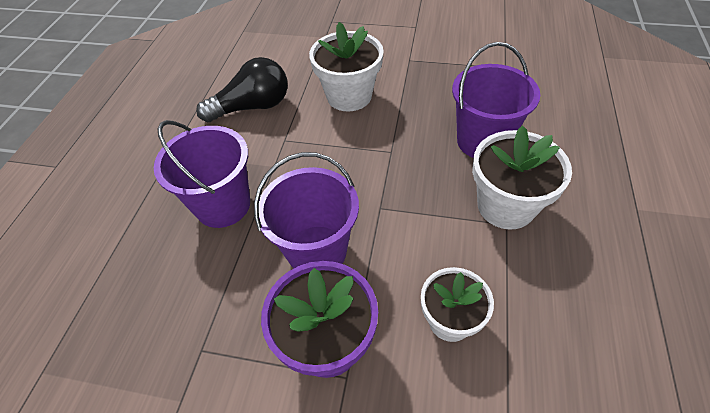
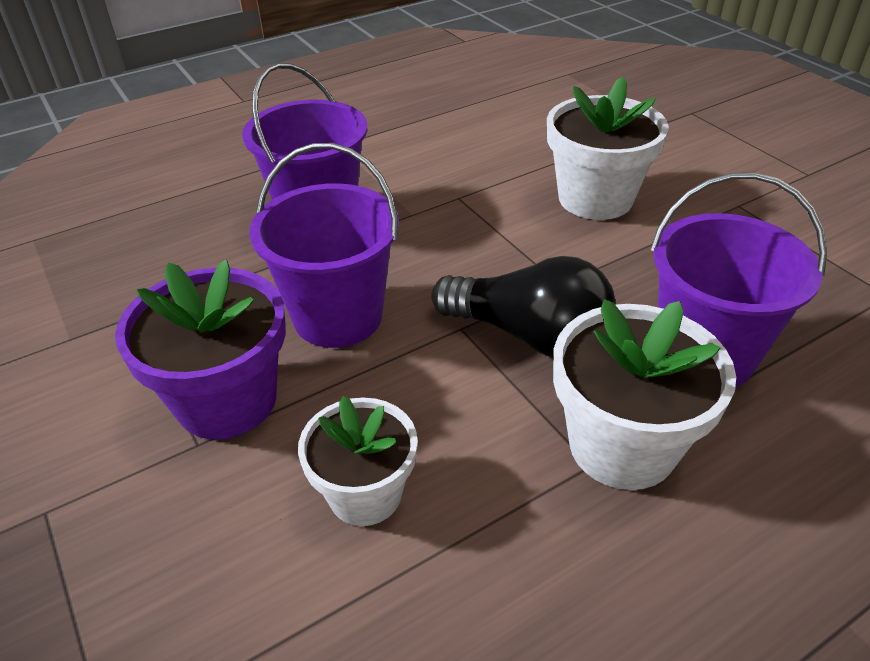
camera: 45 degrees right, 10 degrees down
(252, 107) = (471, 148): black light bulb -> black light bulb (529, 335)

